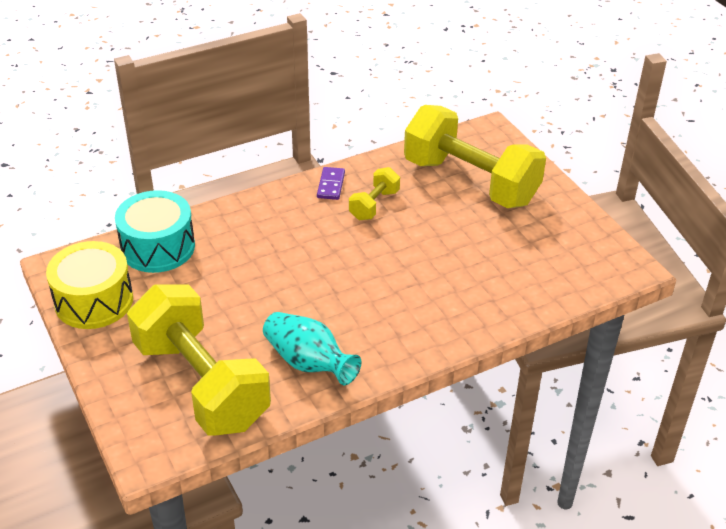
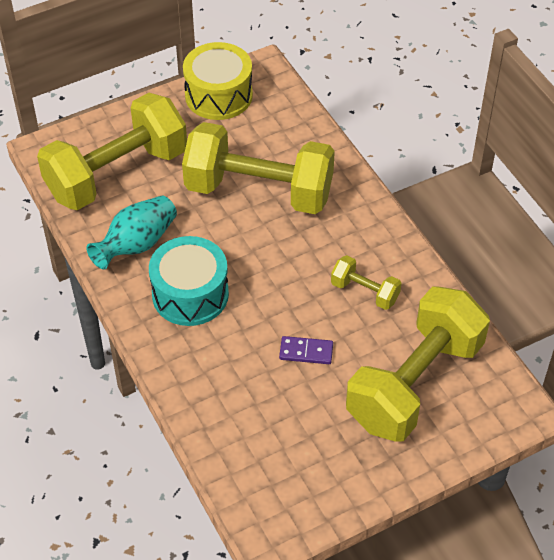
camera: 90 degrees right, 10 degrees up
(158, 247) = (290, 128): turquoise drum -> turquoise drum (190, 294)
(243, 270) = (259, 191): none -> yellow dumbbell
(331, 185) = (395, 254): purple domino -> purple domino (306, 352)

